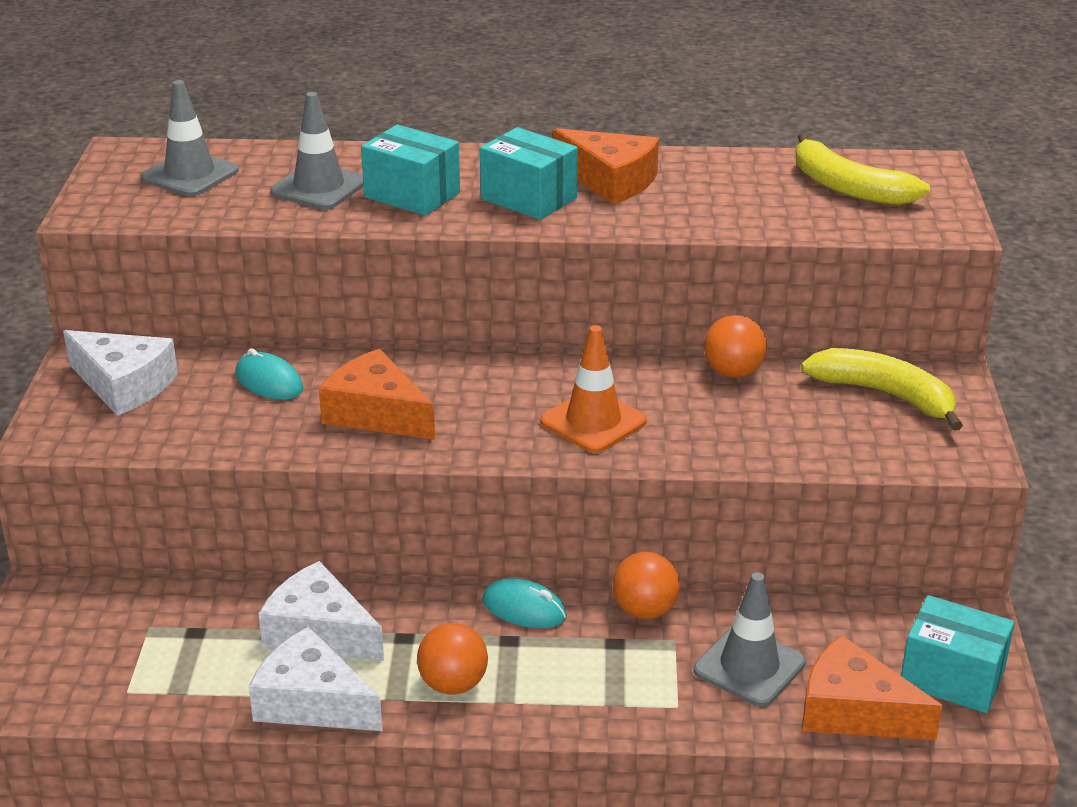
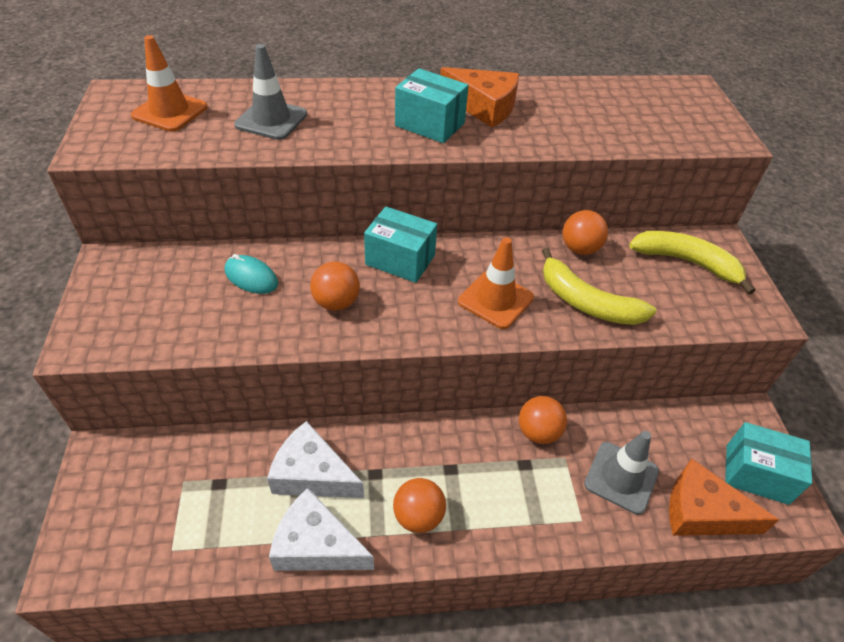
camera: 10 degrees left, 15 degrees up
(124, 385) = (139, 287): white cheese -> none
(190, 175) = (170, 111): grey traffic cone -> orange traffic cone
(376, 413) = (336, 302): orange cheese -> orange ball
(412, 195) = (343, 124): turquoise box -> turquoise box (400, 260)
(524, 609) = (455, 438): turquoise mouse -> none
(847, 187) = (648, 107): yellow banana -> yellow banana (586, 302)

